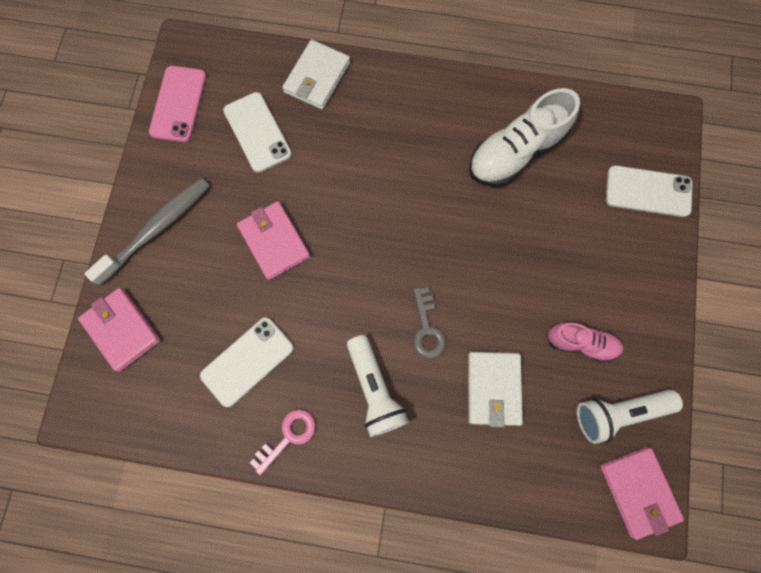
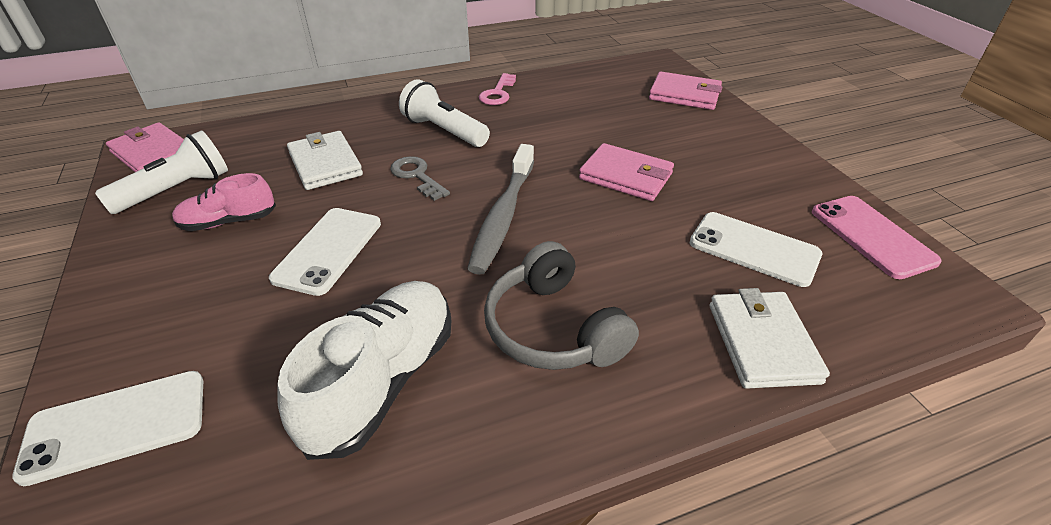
camera: 150 degrees right, 35 degrees down
(157, 229) = (741, 146): grey toothbrush -> grey toothbrush (503, 216)
(247, 361) = (568, 111): white phone -> white phone (328, 250)
(414, 139) = (553, 328): none -> grey headphones

